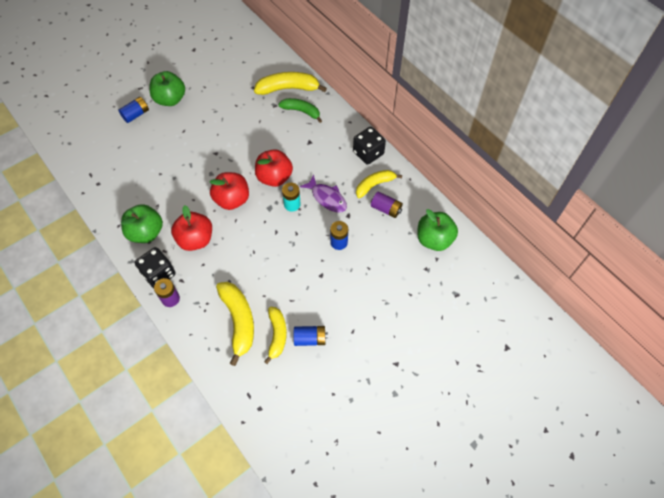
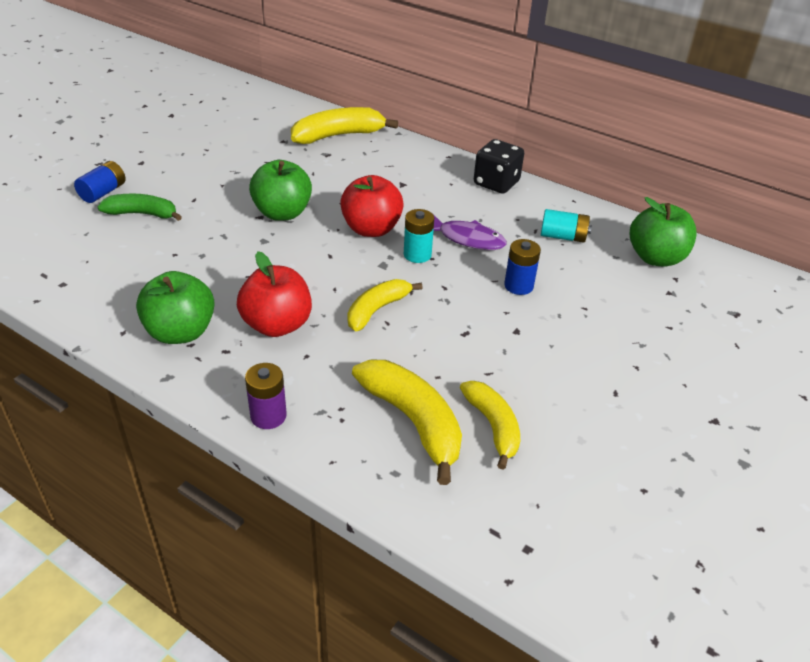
camera: 20 degrees left, 20 degrees down
(159, 274) = (229, 385): black dice -> none
(170, 99) = (156, 169): green apple -> green apple (282, 213)
(232, 200) = (316, 265): red apple -> none
(301, 111) = (371, 155): green banana -> green banana (142, 214)
(310, 339) = (553, 418): blue battery -> none
(374, 185) = (528, 214): yellow banana -> yellow banana (377, 310)
(386, 209) = (563, 237): purple battery -> turquoise battery

